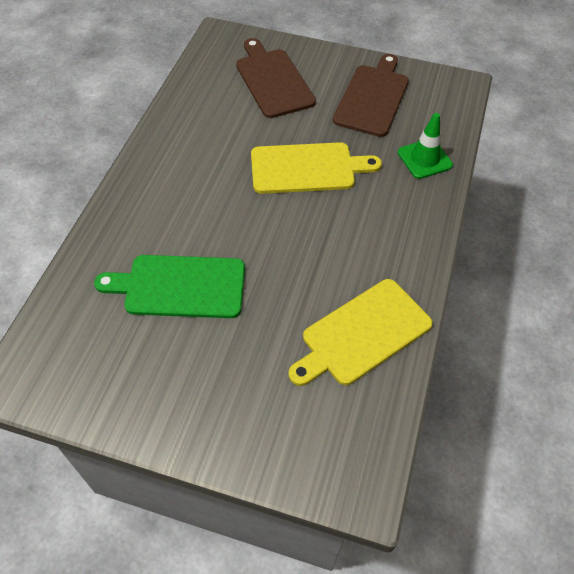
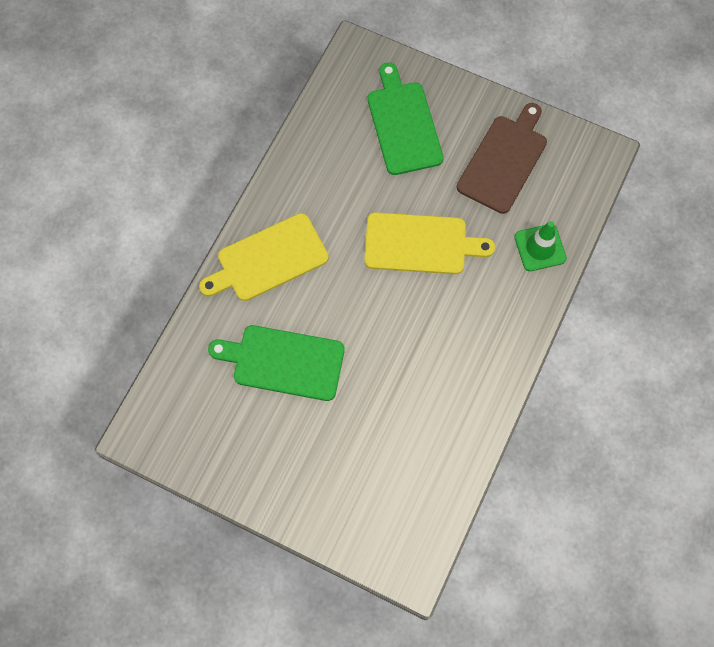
camera: 10 degrees right, 15 degrees up
(273, 80) = (403, 124): brown cutting board -> green cutting board
(362, 334) = (439, 433): yellow cutting board -> yellow cutting board (268, 259)

